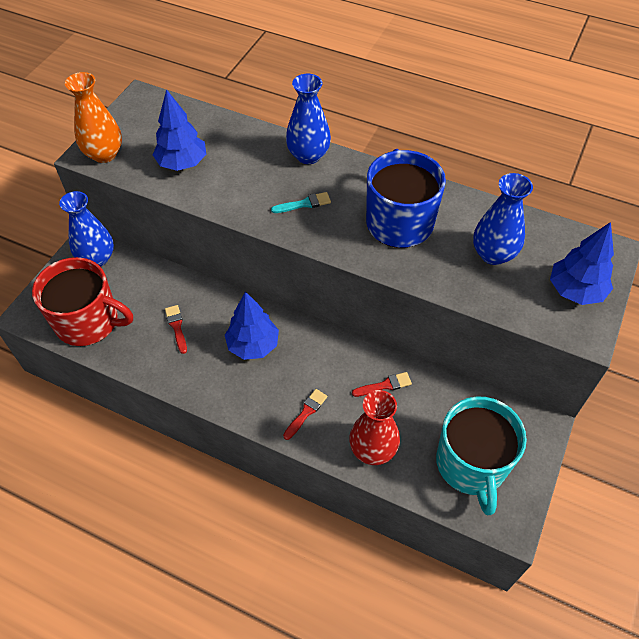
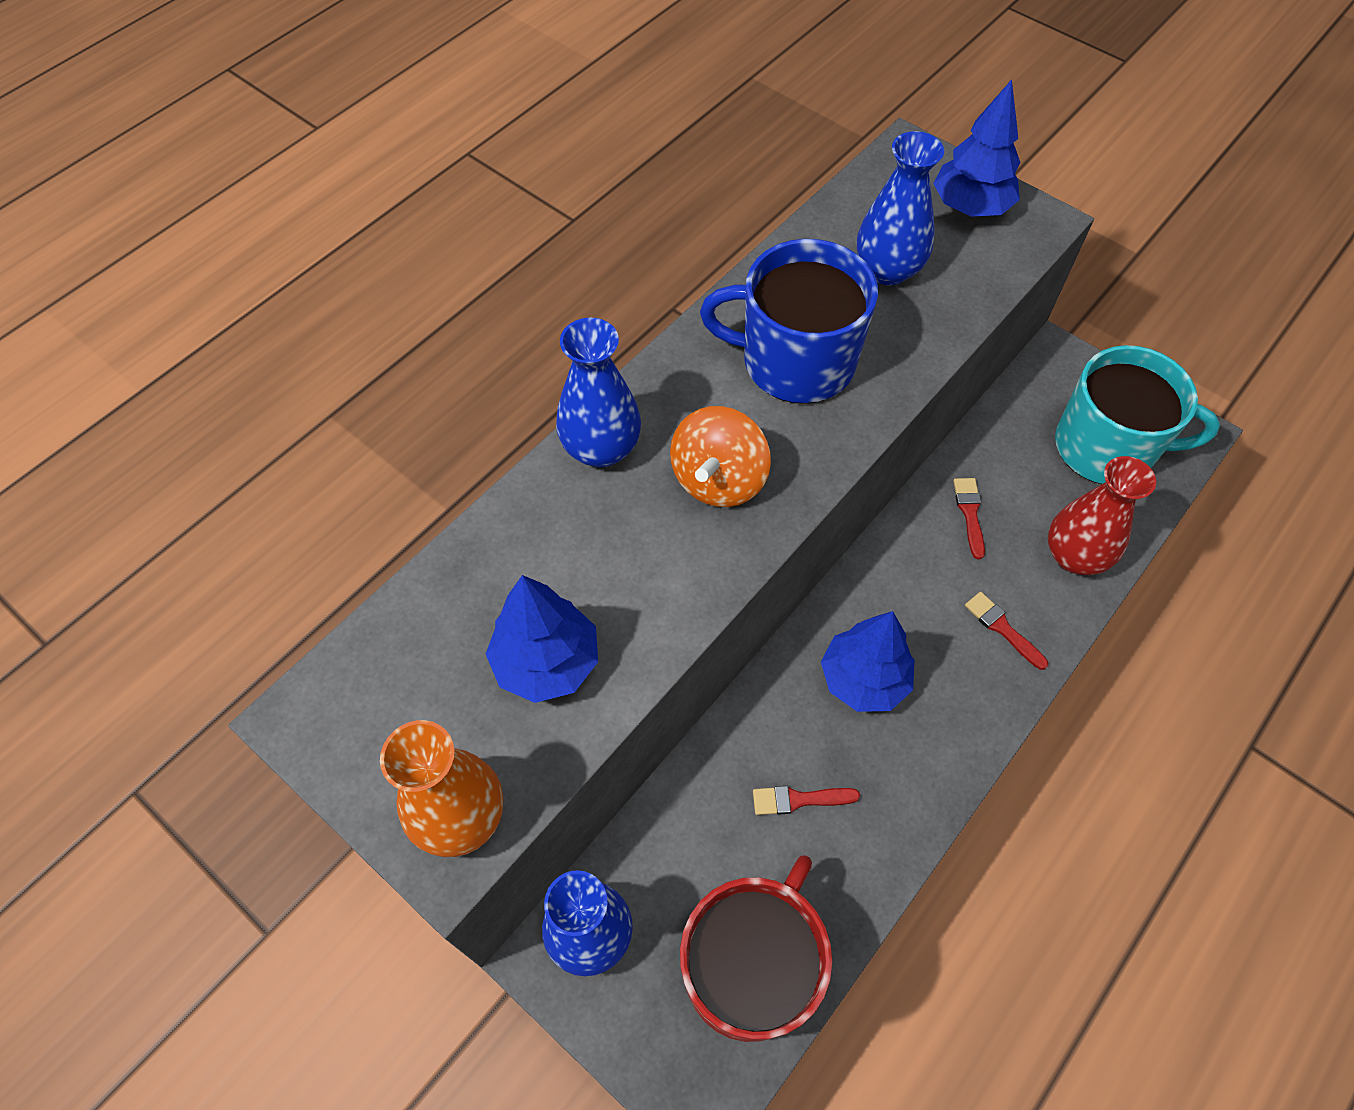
camera: 75 degrees left, 5 degrees up
(304, 204) = (718, 480): turquoise brush -> orange spinning top

